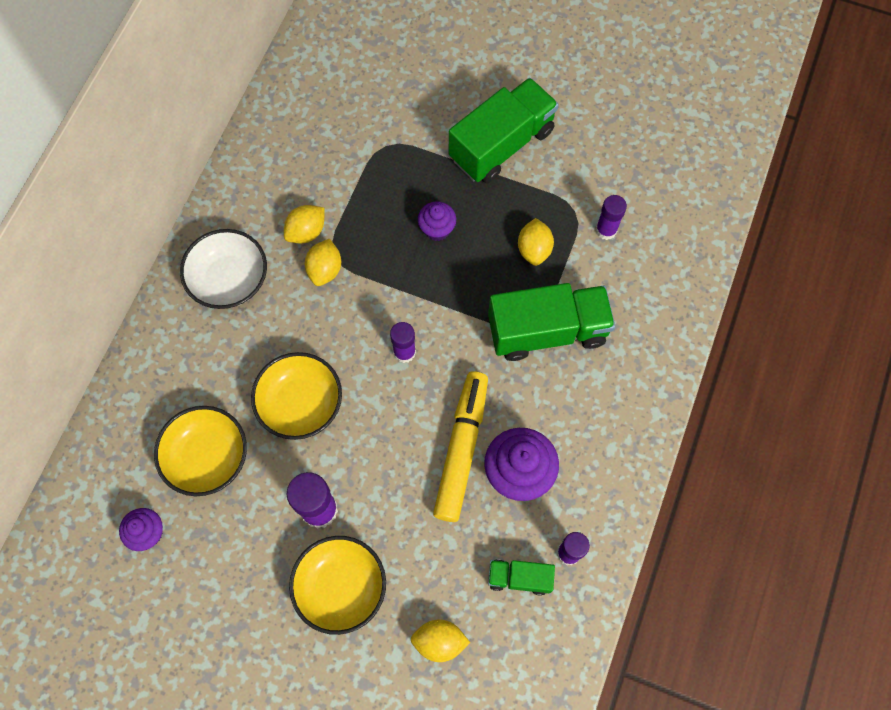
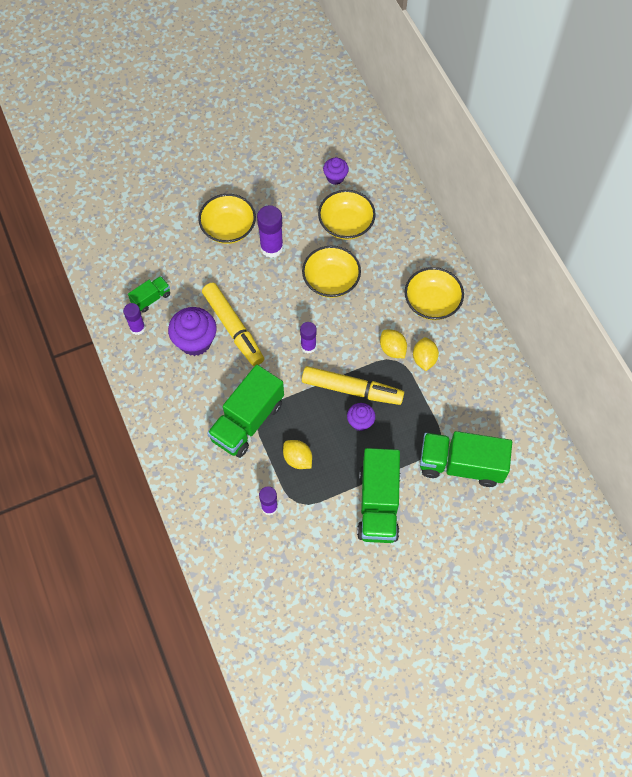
camera: 135 degrees right, 5 degrees down
(229, 280) = (432, 302): white bowl -> yellow bowl
(389, 111) = (461, 465): none -> green truck
(410, 267) = (352, 389): none -> yellow marker
(439, 641) = (163, 245): yellow lemon -> none

